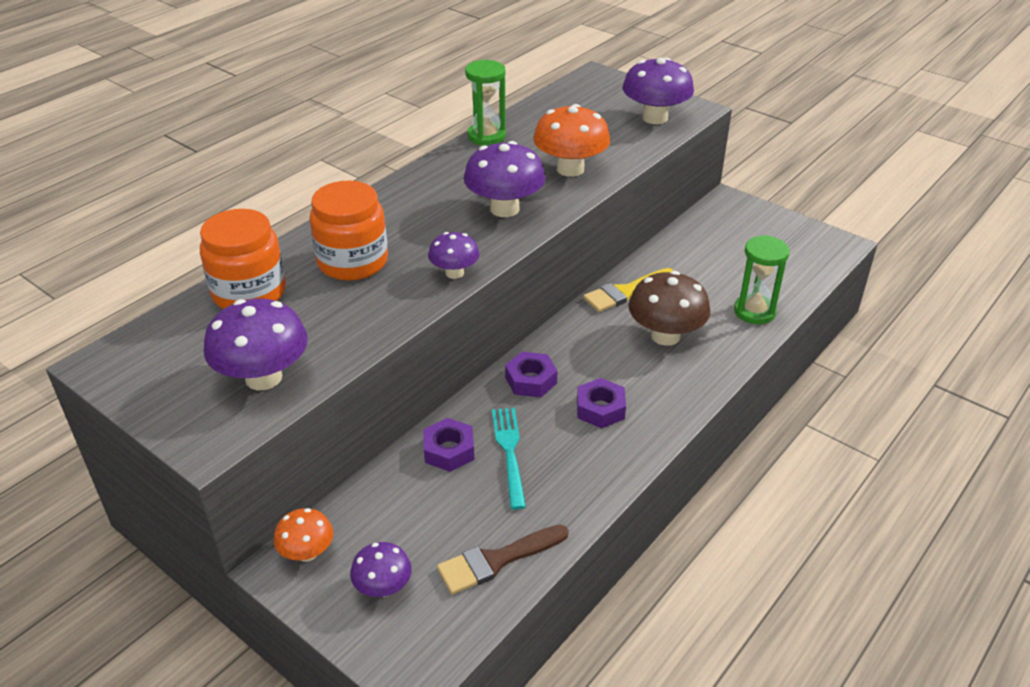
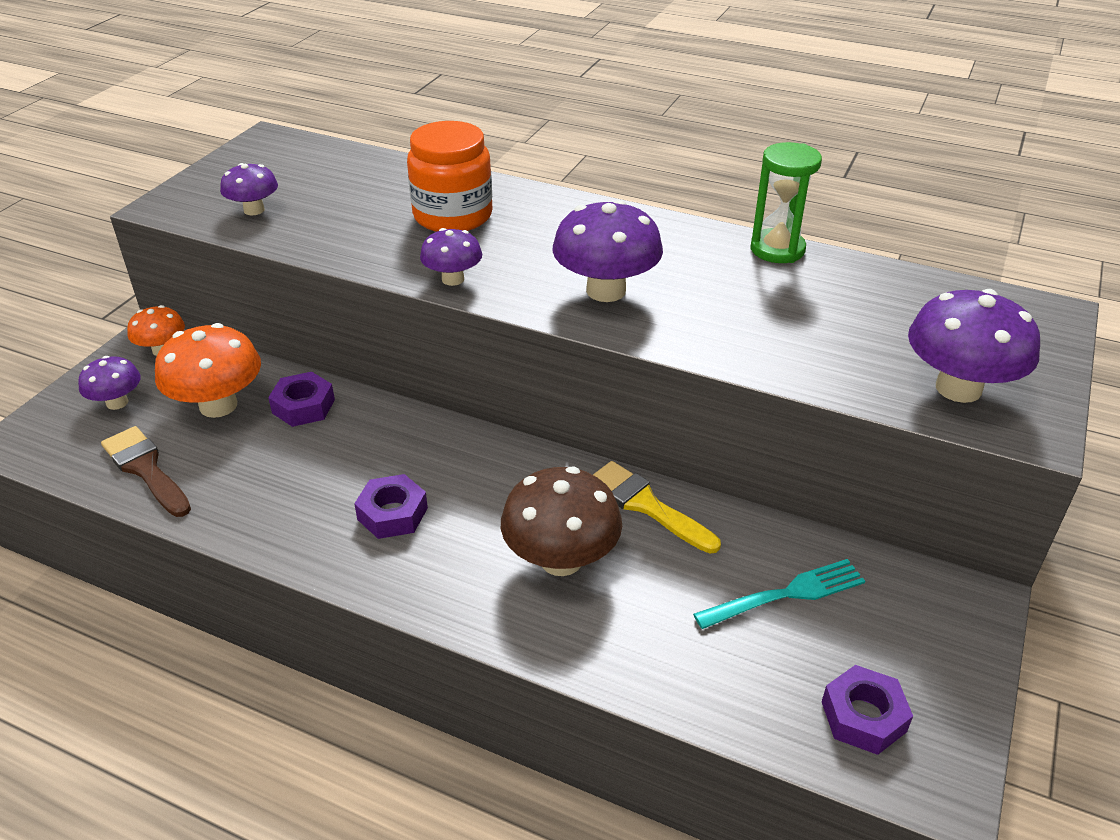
camera: 75 degrees right, 0 degrees up
(249, 292) = (383, 175): orange jar -> none
(263, 377) = (254, 210): purple mushroom -> purple mushroom, size x0.58
(509, 452) = (305, 450): turquoise fork -> turquoise fork (786, 594)
(531, 380) = (432, 446): purple nut -> purple nut (863, 716)
(570, 169) = (737, 327): orange mushroom -> orange mushroom (218, 405)
(754, 311) = (662, 661): green hourglass -> none

